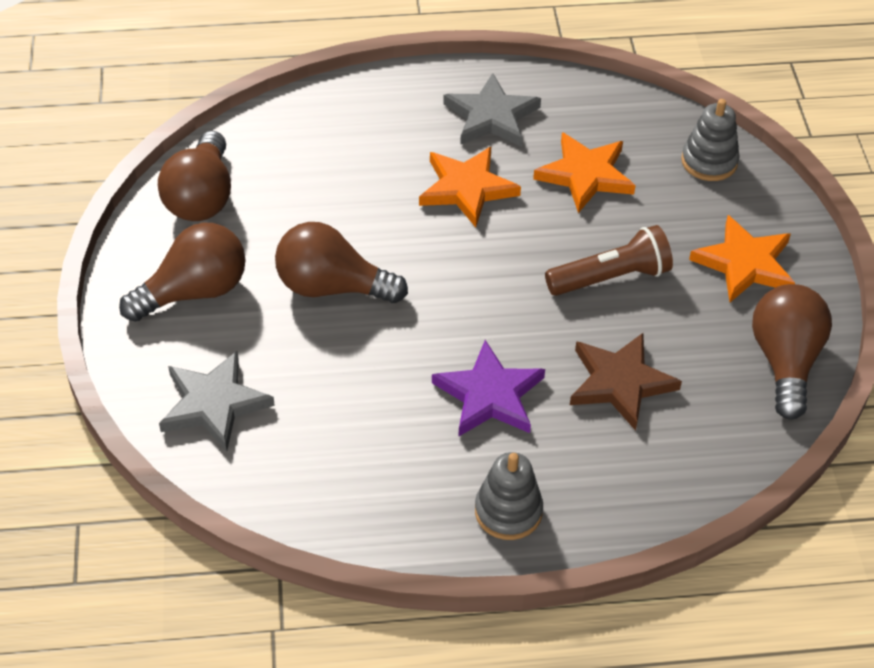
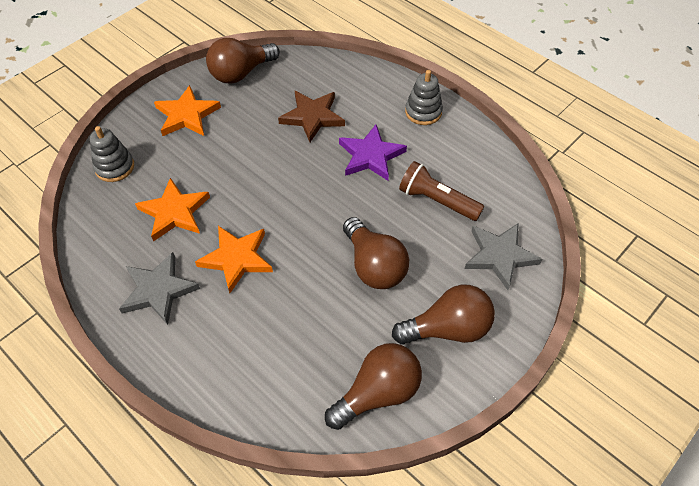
camera: 130 degrees left, 5 degrees up
(194, 292) = (448, 329): brown light bulb -> brown light bulb turned 150 degrees clockwise
(611, 278) = (247, 157): brown flashlight -> brown flashlight (437, 201)

